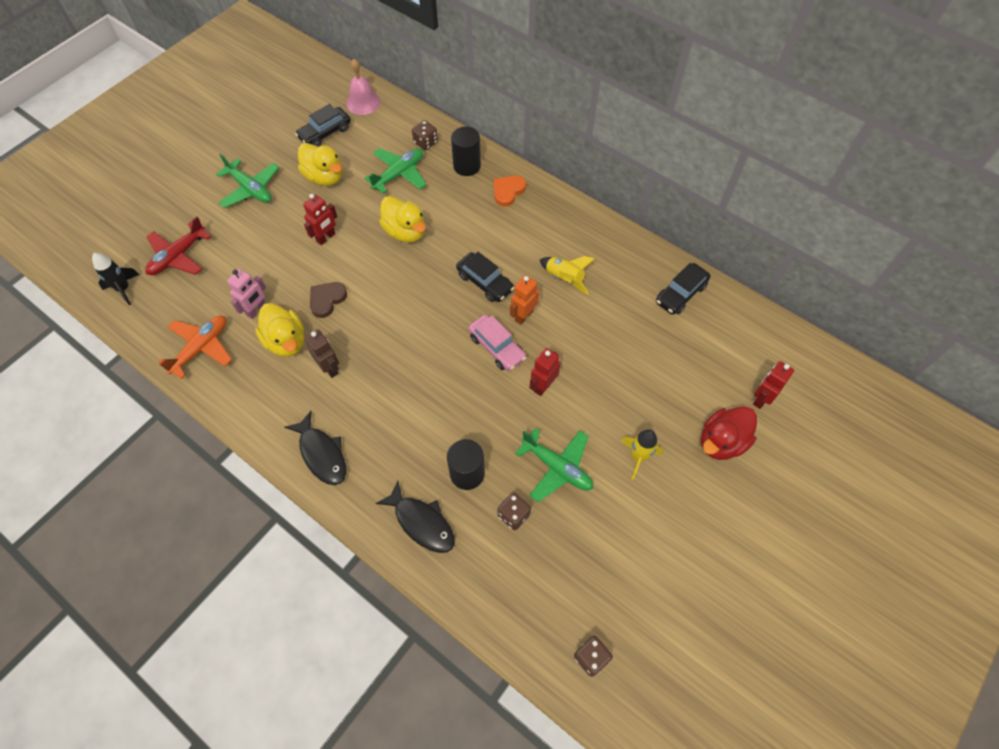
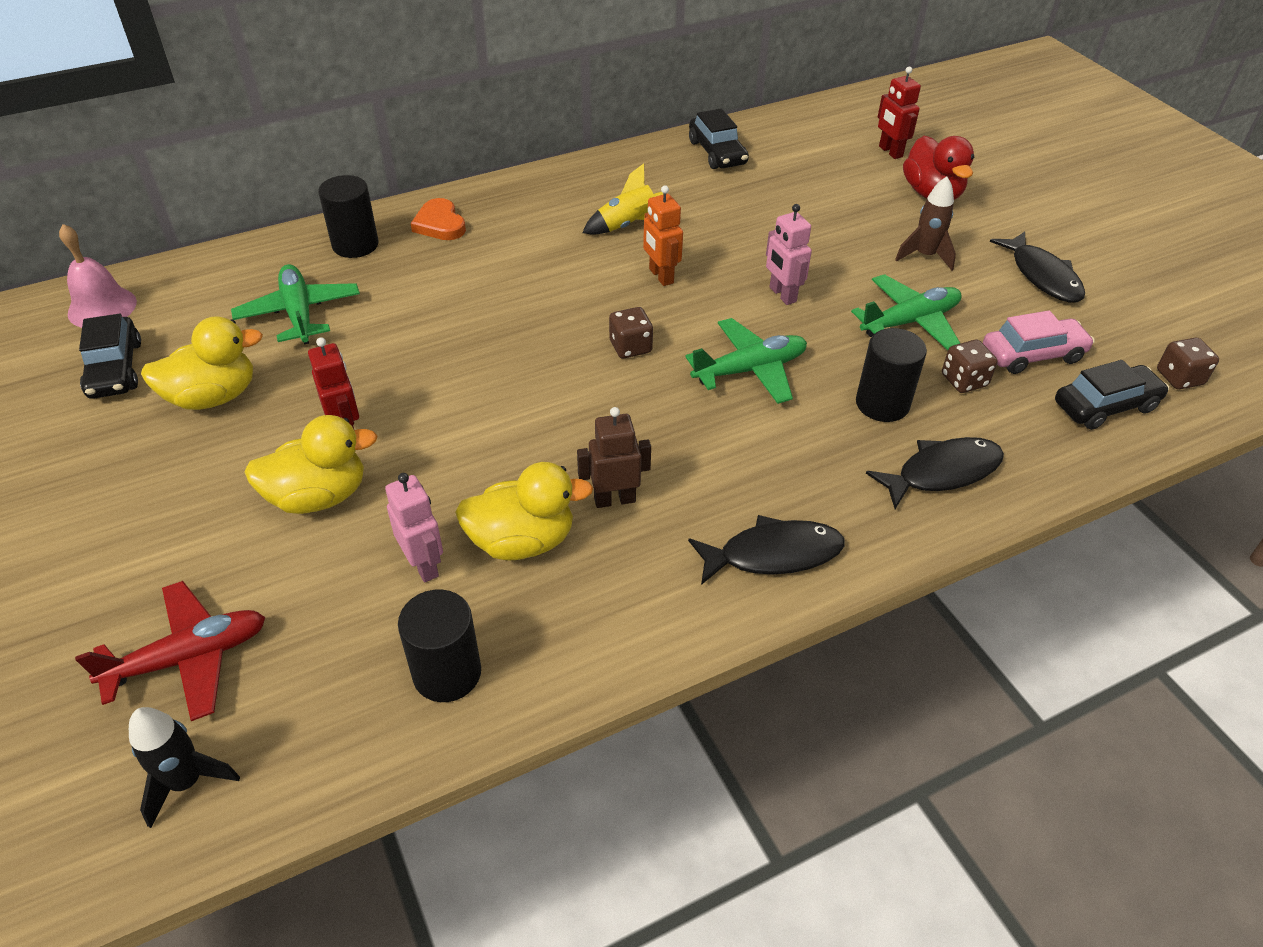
camera: 65 degrees left, 15 degrees down
(178, 256) = (189, 658): red plane -> red plane turned 90 degrees counterclockwise
(201, 348) = (447, 673): orange plane -> black cylinder
(250, 189) = (134, 501): green plane -> green plane (750, 370)
(327, 300) = (476, 465): brown heart -> none
(405, 232) = (419, 340): yellow duck -> yellow duck (318, 496)
(425, 142) = (266, 269): brown dice -> brown dice (630, 347)
(485, 282) = (578, 292): black car -> black car (1105, 406)
(497, 347) = (695, 315): pink car -> pink car (1032, 355)
(543, 386) = (782, 295): red robot -> pink robot
(638, 457) = (925, 256): yellow rocket -> brown rocket
(661, 541) = (1042, 276): none -> black fish

